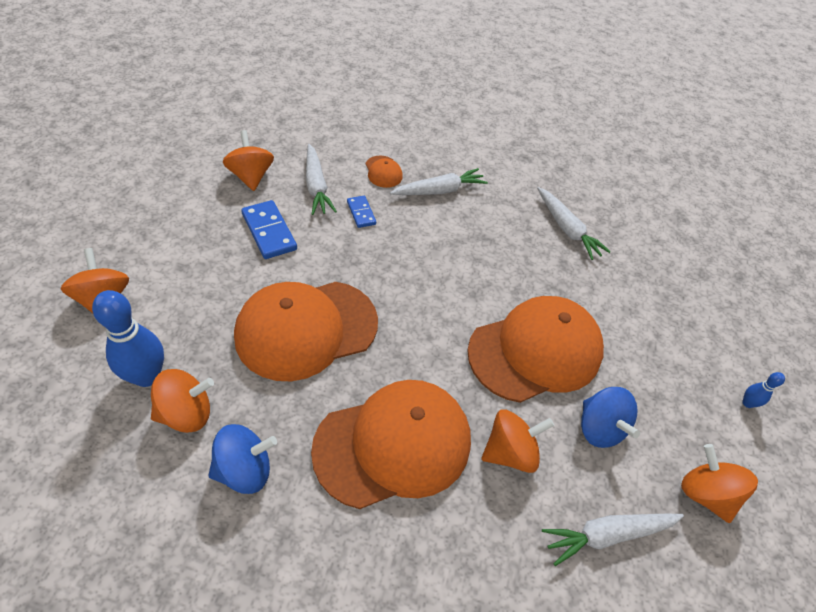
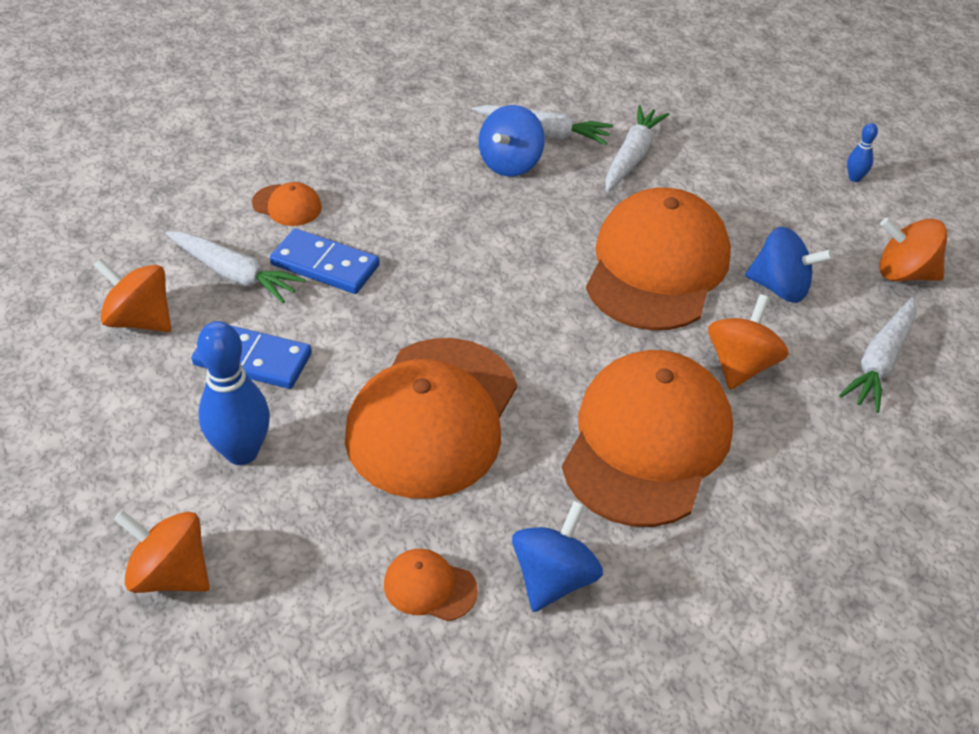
camera: 40 degrees left, 5 degrees down
(147, 376) = (338, 595): blue bowling pin -> blue bowling pin (242, 452)
(186, 413) = (429, 587): orange spinning top -> orange cap
(361, 213) = (325, 265): blue domino -> blue domino, size x1.67
(439, 191) = (374, 183): white carrot -> white carrot (632, 156)
(525, 232) = (510, 163): none -> blue spinning top

